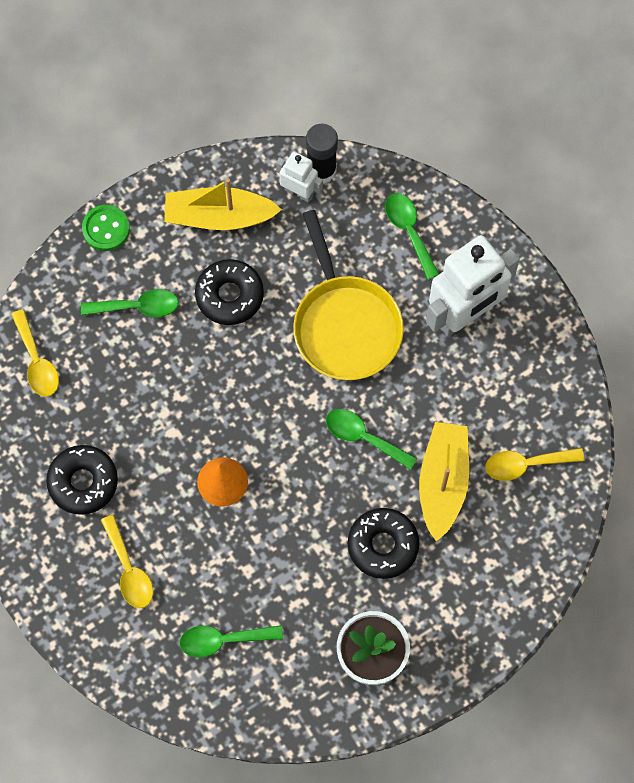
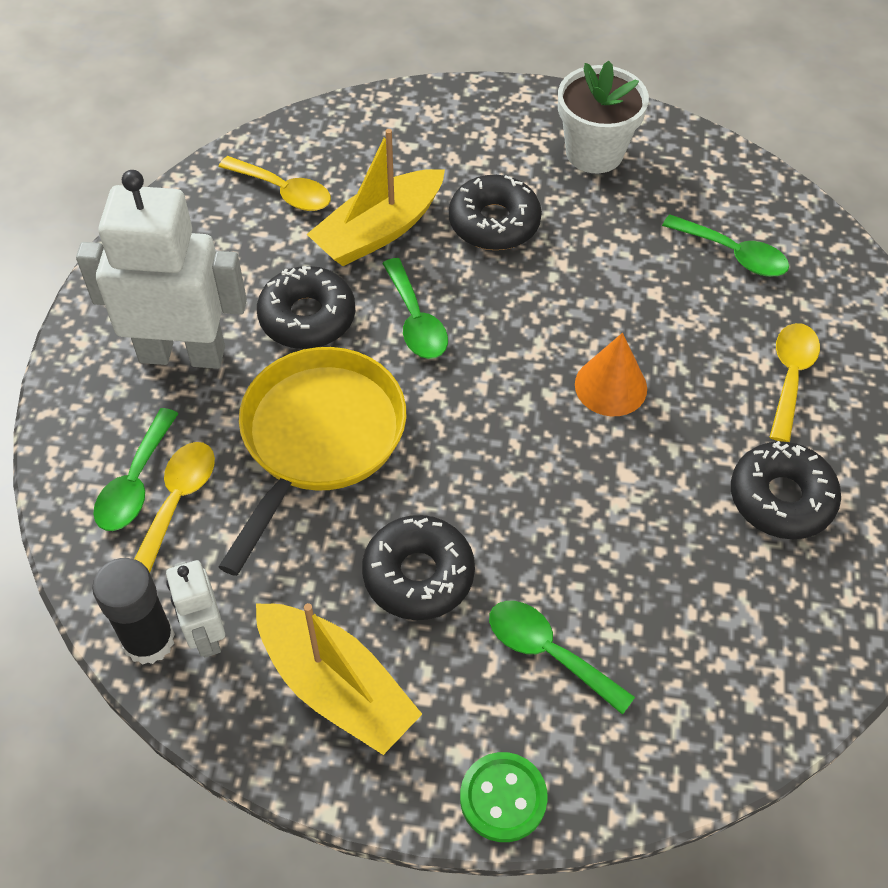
camera: 140 degrees left, 15 degrees down
(36, 361) = (741, 686): yellow spoon -> yellow spoon (178, 501)
(423, 390) = (307, 317): none -> black donut

